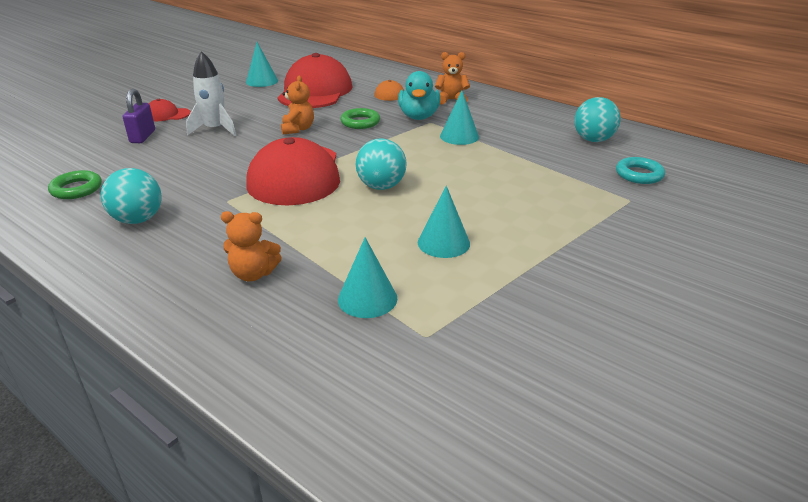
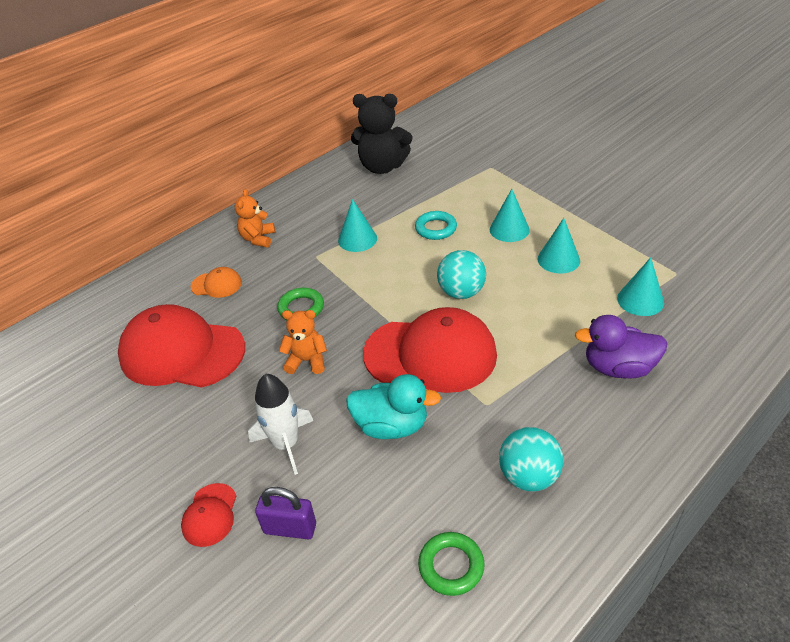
camera: 80 degrees left, 10 degrees up
(253, 274) = (618, 368): orange teddy bear -> purple duck
(262, 81) = (109, 414): turquoise cone -> turquoise cone (509, 229)
(419, 117) = (299, 264): turquoise duck -> turquoise duck (391, 426)
(593, 140) = (382, 167): turquoise ball -> black teddy bear
(639, 174) = (450, 156): turquoise ring -> turquoise ring (436, 228)

